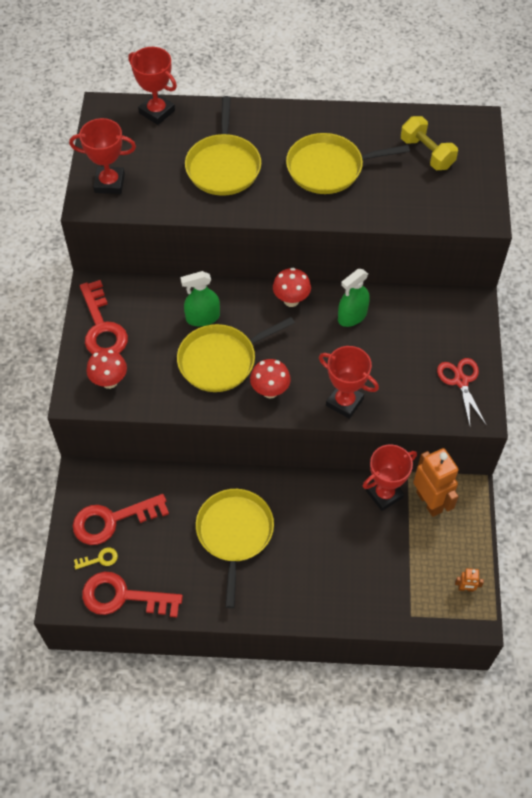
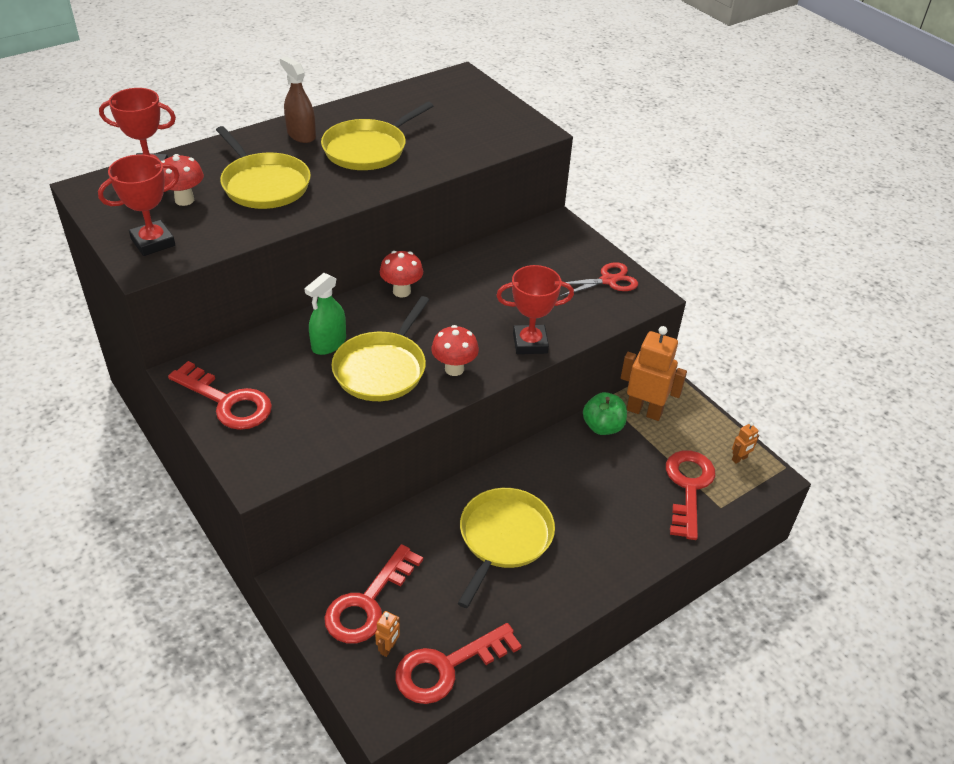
camera: 40 degrees left, 15 degrees down
(100, 559) = (388, 648): yellow key -> orange robot
(109, 381) = (281, 444): red mushroom -> red mushroom (184, 200)
(234, 534) = (504, 538): yellow pan -> yellow pan turned 60 degrees clockwise
(291, 127) = (301, 135): none -> brown spray bottle
(352, 316) = (469, 278): green spray bottle -> none
(384, 494) = (603, 427): red trophy -> green apple
(402, 584) = (688, 487): none -> red key
(427, 153) = (443, 109): yellow dumbbell -> none
(461, 381) = (608, 280): red scissors -> red scissors turned 120 degrees clockwise

